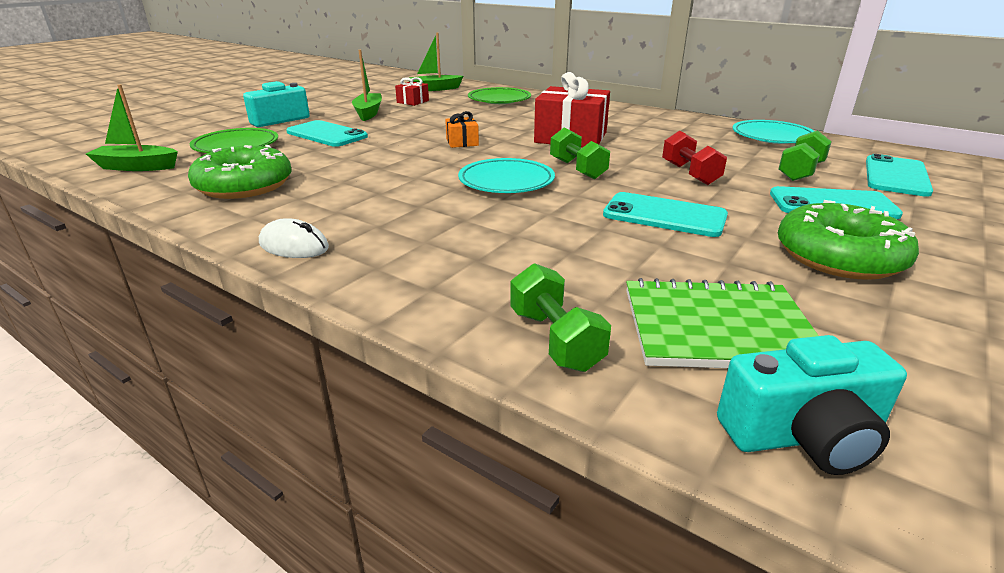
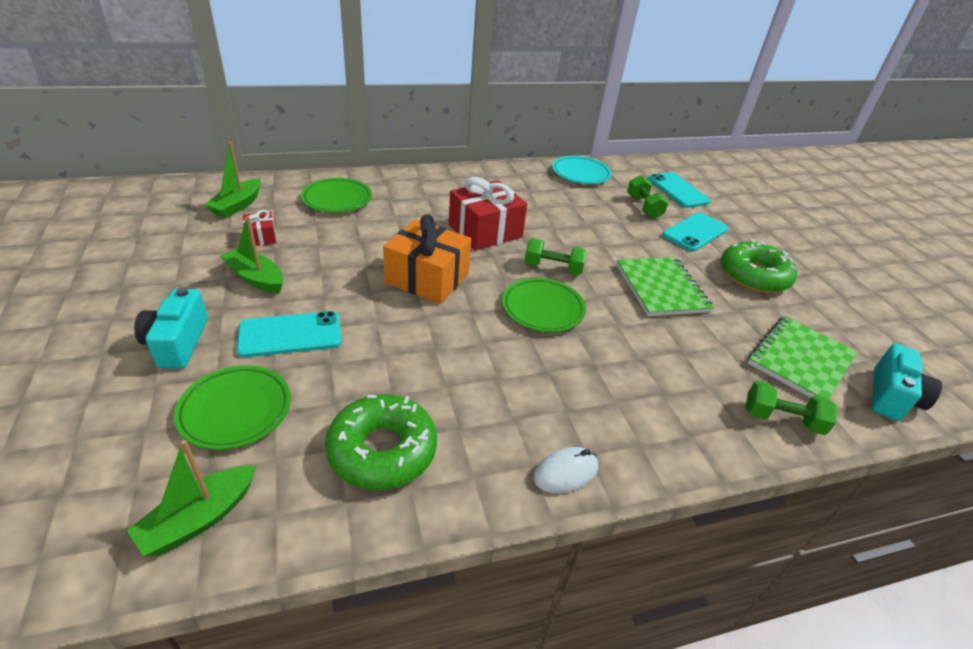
camera: 55 degrees left, 10 degrees up
(462, 142) = (427, 278): orange gift -> orange gift, size x2.09
(506, 181) = (543, 308): turquoise plate -> green plate
(664, 215) = (661, 288): turquoise phone -> green notebook
(690, 174) = (608, 238): red dumbbell -> none

